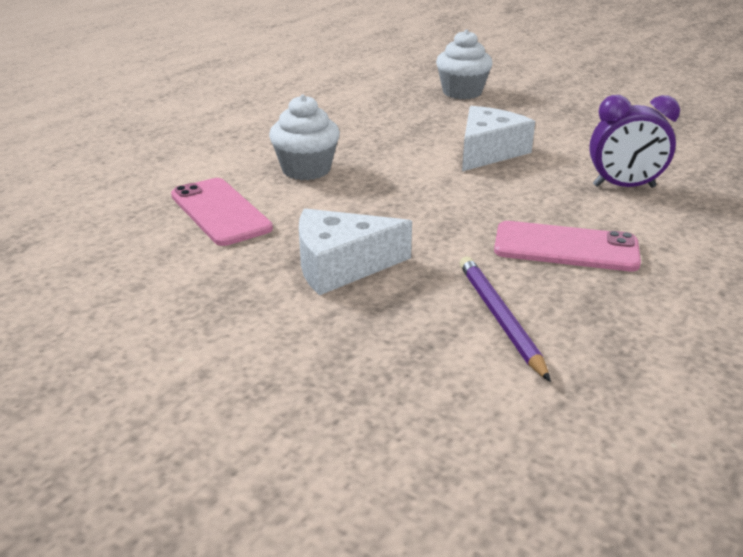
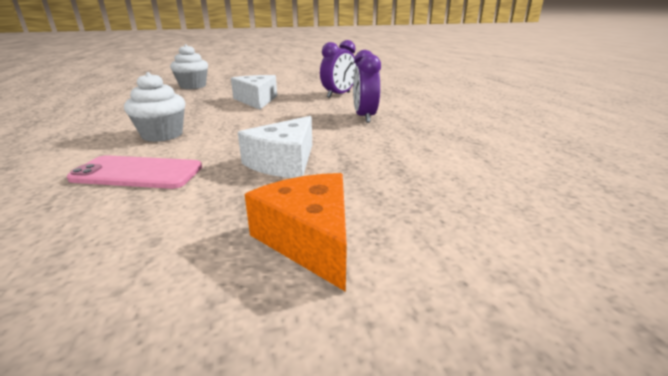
camera: 50 degrees left, 5 degrees down
(213, 356) = (309, 239): none -> orange cheese
(499, 318) = (400, 147): purple pencil -> none
(566, 247) = (364, 117): pink phone -> purple clock

